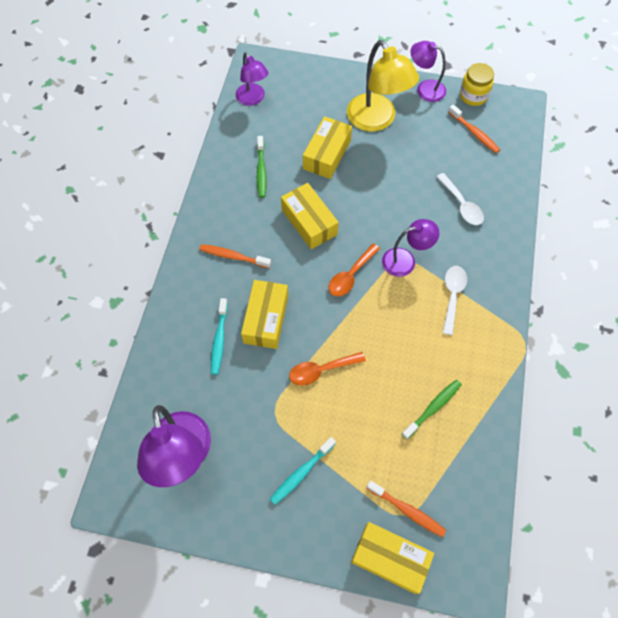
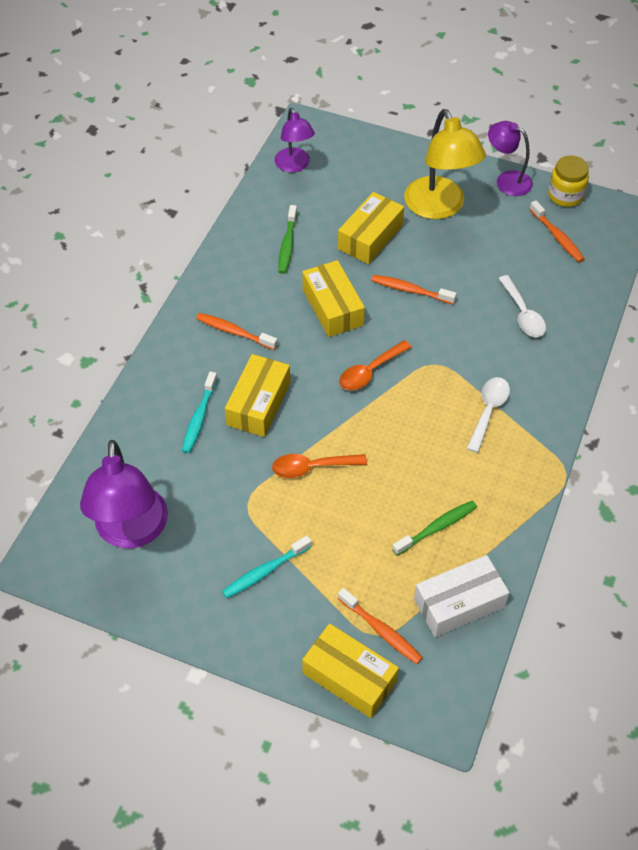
camera: 10 degrees right, 10 degrees down
(368, 197) = (410, 290): none -> orange toothbrush
(405, 260) = (440, 365): purple lamp -> none
(464, 474) = (459, 603): none -> white box

